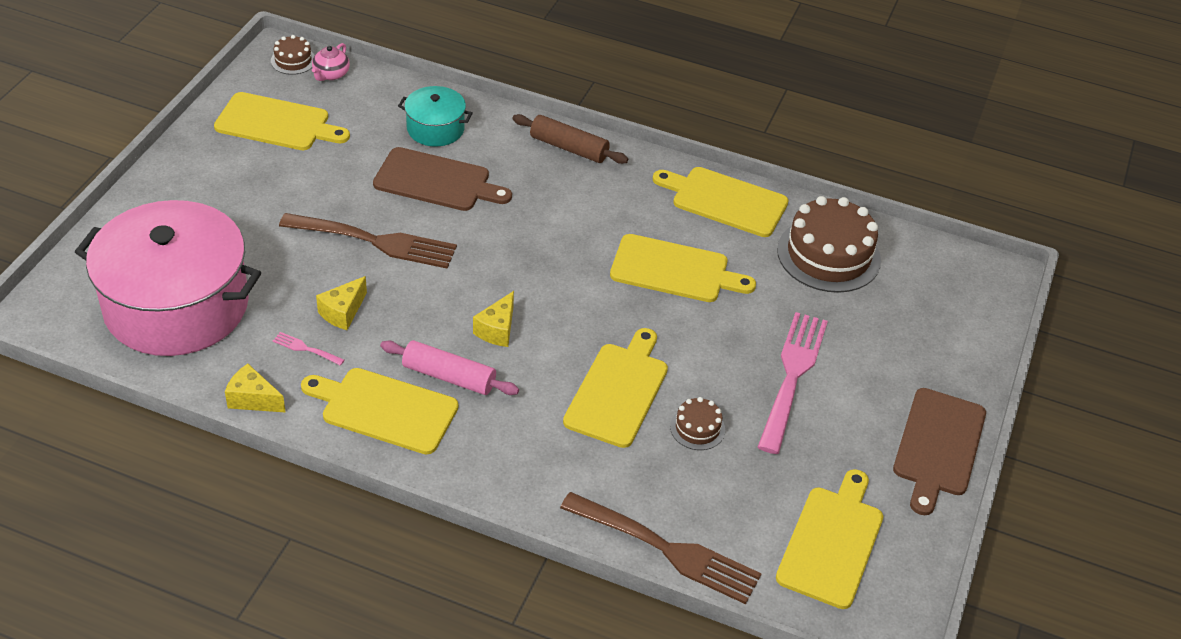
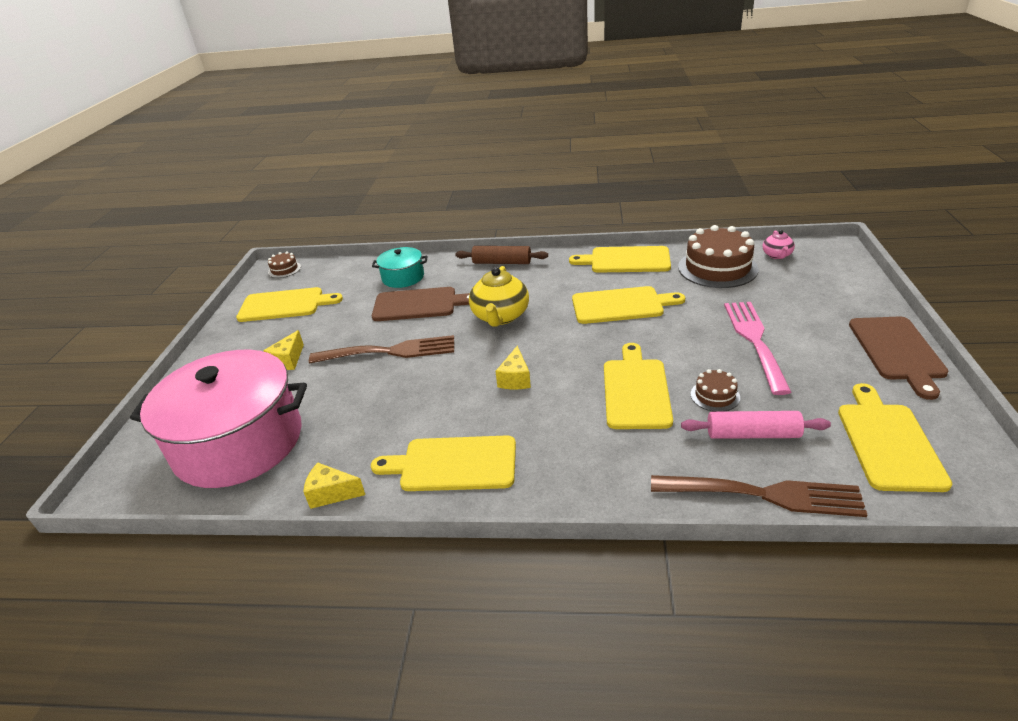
camera: 10 degrees left, 10 degrees down
(305, 348) = (364, 440): pink fork -> none
(331, 74) = (314, 269): pink teapot -> pink teapot (777, 255)
(343, 312) = (384, 404): yellow cheese -> yellow cheese (288, 360)
(449, 376) = (495, 422): pink rolling pin -> pink rolling pin (752, 434)
(524, 235) = (500, 316): none -> yellow teapot

